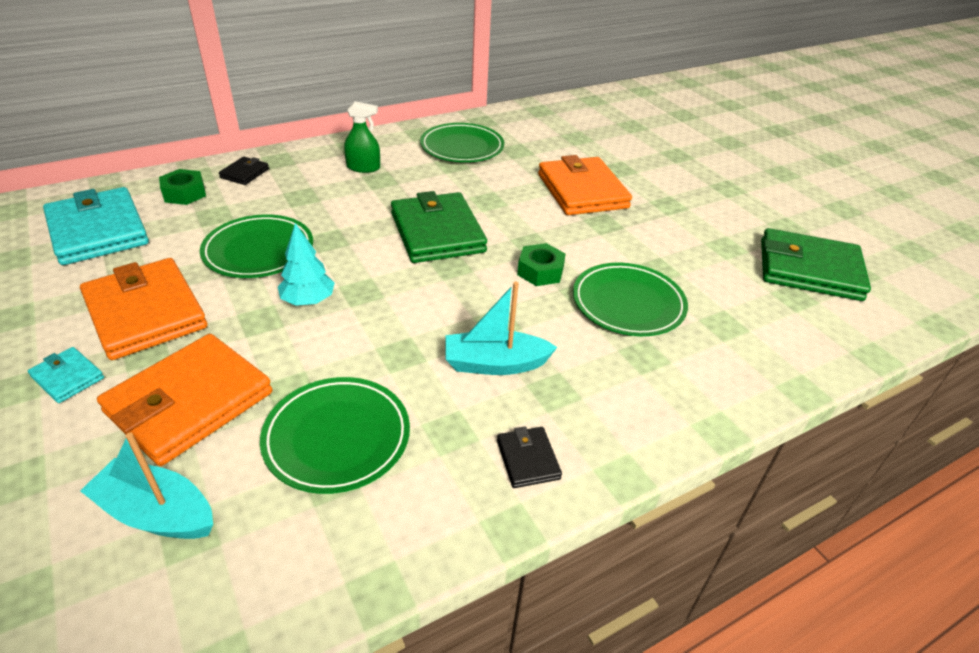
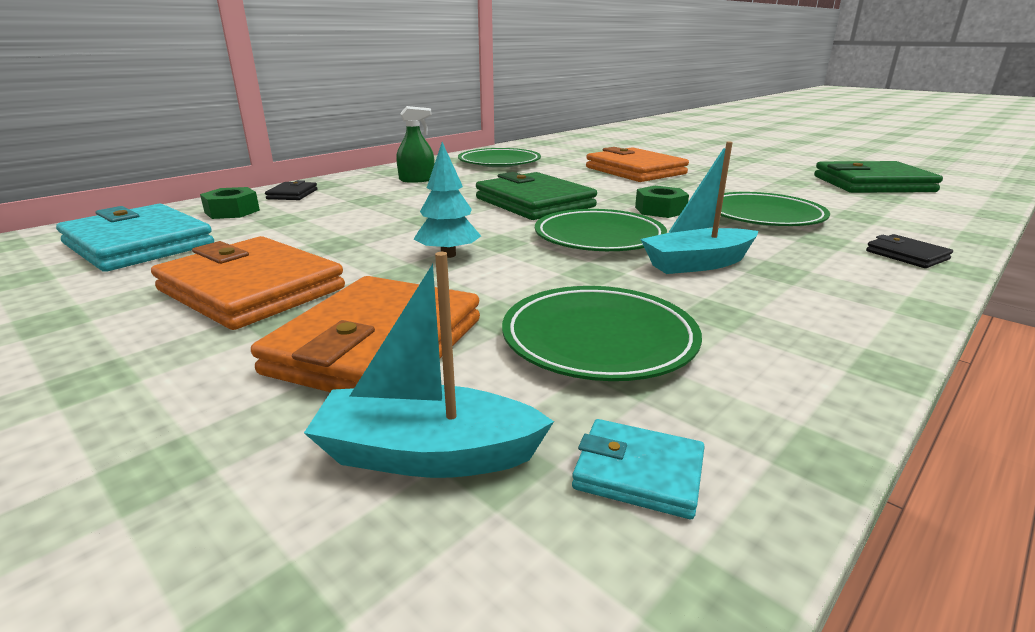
camera: 15 degrees left, 15 degrees down
(68, 377) = (176, 355): turquoise wallet -> turquoise wallet (638, 473)
(259, 251) = (356, 233): green plate -> green plate (599, 237)
(528, 459) = (824, 316): black wallet -> black wallet (906, 255)

